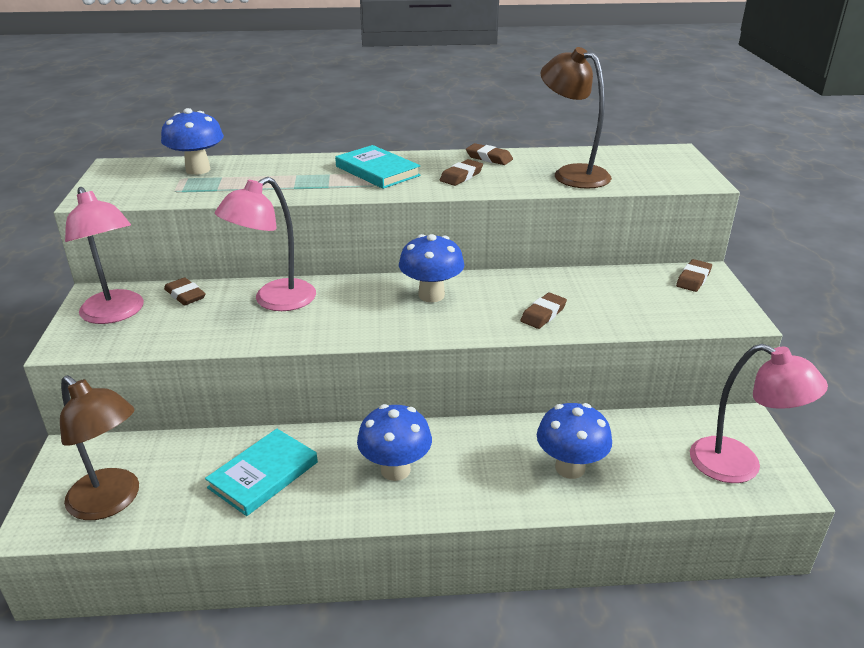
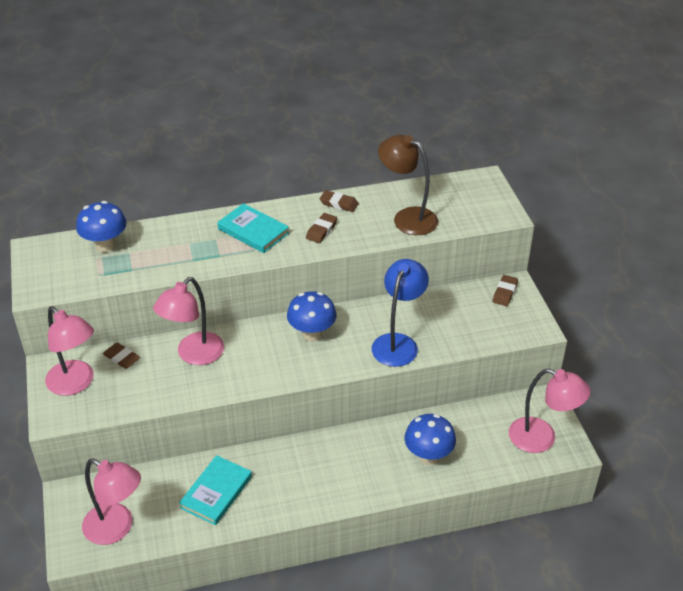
camera: 10 degrees left, 10 degrees up
(112, 502) = (117, 528): brown lamp -> pink lamp
(395, 470) = (308, 475): blue mushroom -> none
(543, 314) = (398, 343): brown eraser -> blue lamp

